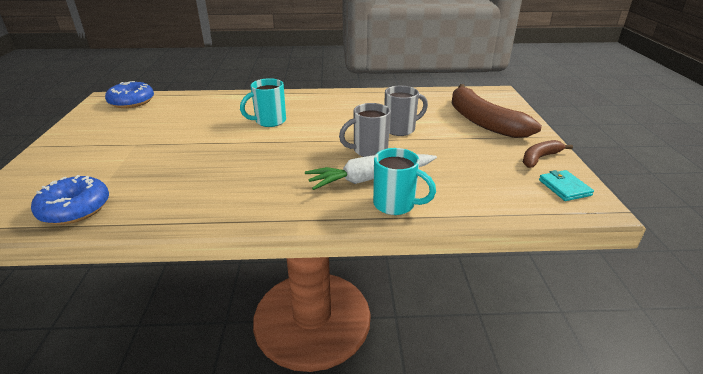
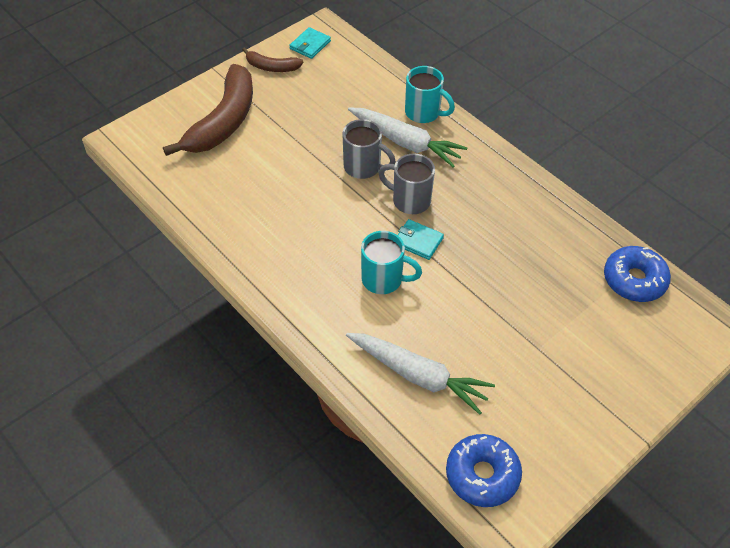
camera: 130 degrees left, 20 degrees up
(201, 108) = (418, 375): none -> white carrot
(274, 142) = (418, 241): none -> turquoise wallet
(395, 205) = (423, 113): turquoise mug -> turquoise mug turned 135 degrees clockwise
(400, 129) = (298, 169): grey mug -> grey mug (410, 200)

